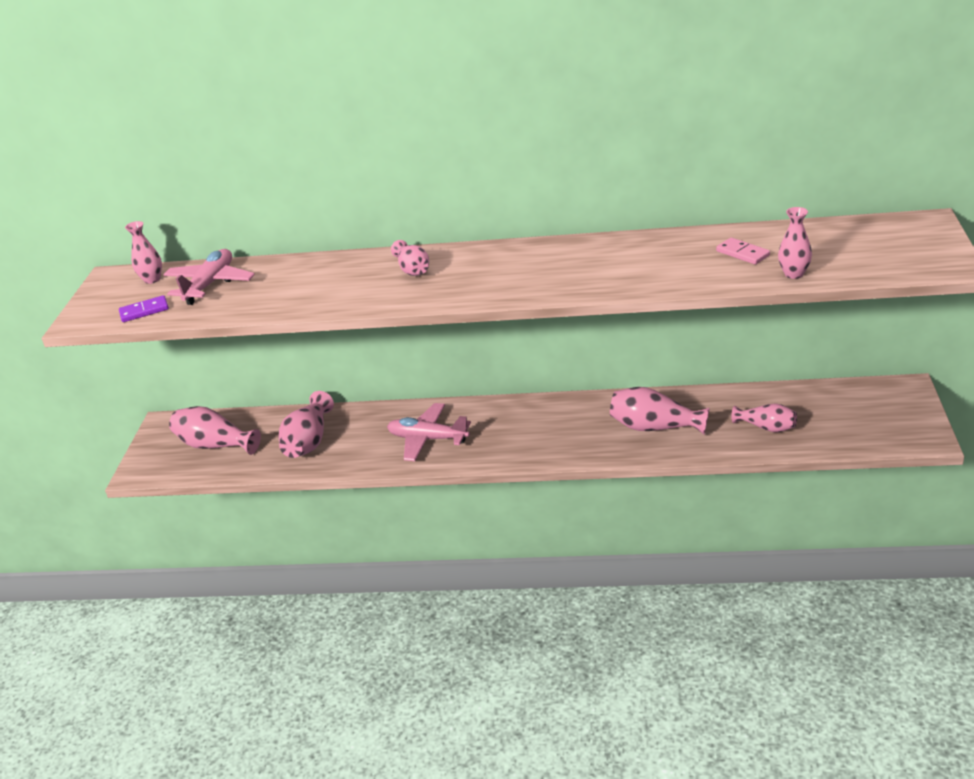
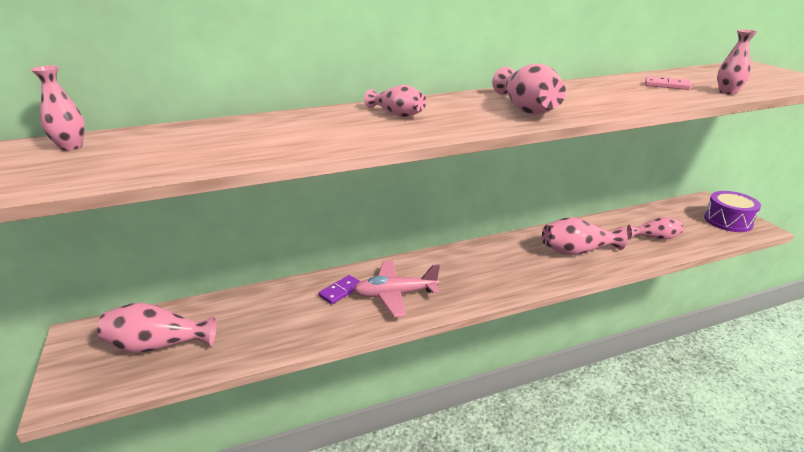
camera: 30 degrees left, 5 degrees down
(144, 311) = (78, 174): purple domino -> purple domino (341, 291)
(210, 284) = (160, 143): pink plane -> none
(309, 441) = (271, 319): pink vase -> pink vase (526, 109)
(895, 422) = (728, 221): none -> purple drum

